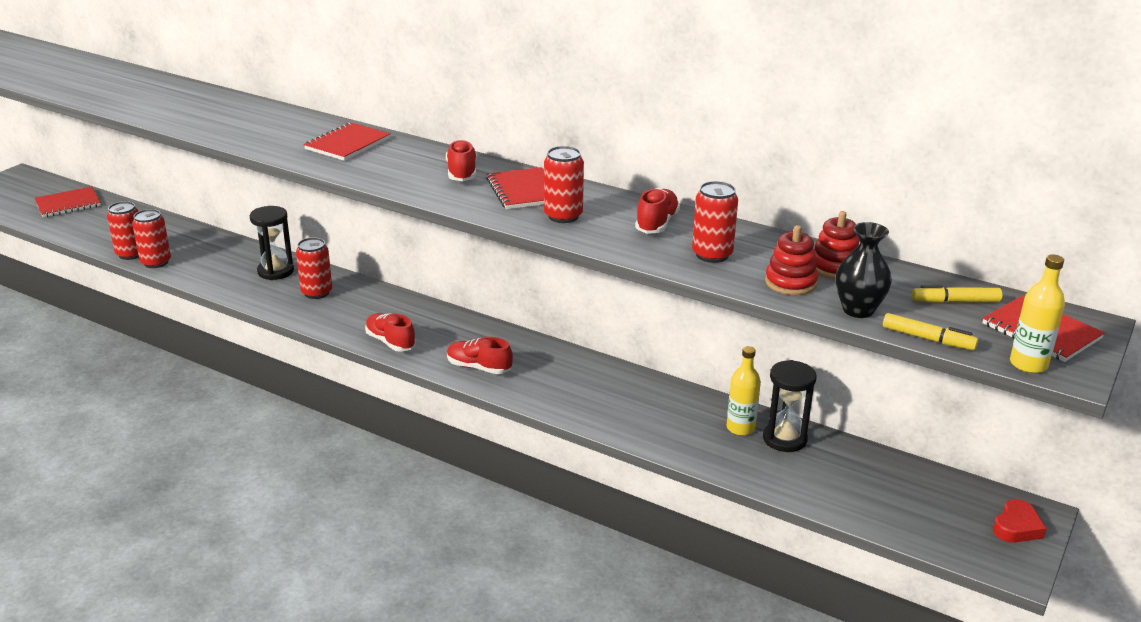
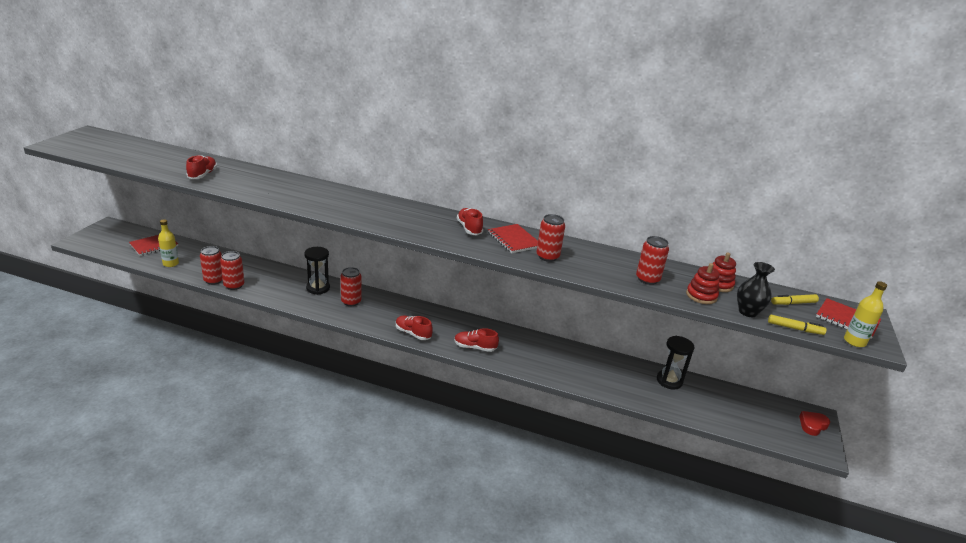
camera: 15 degrees left, 0 degrees up
(347, 144) = (386, 210): red notebook -> none
(656, 224) = (604, 259): red shoe -> red shoe (202, 175)
(740, 428) = (642, 376): yellow bottle -> yellow bottle (171, 264)
(1016, 527) = (812, 425): red heart -> red heart turned 150 degrees counterclockwise

